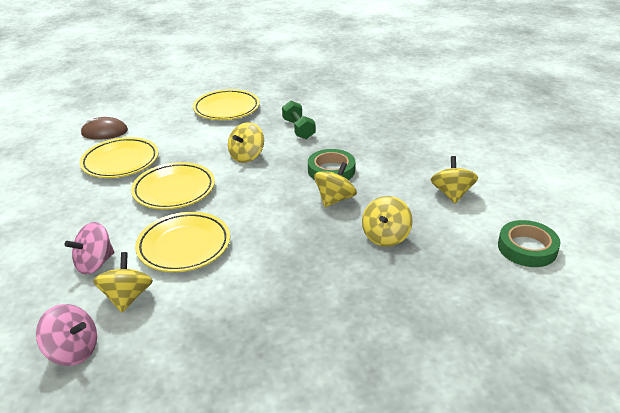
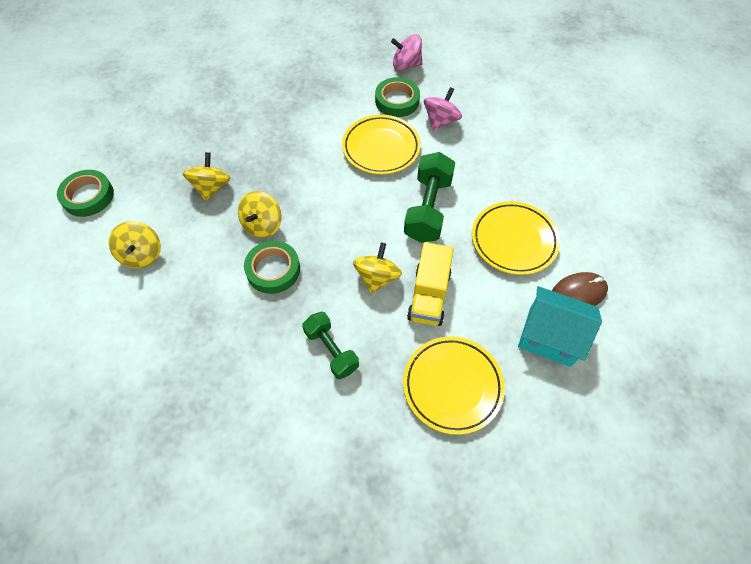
camera: 165 degrees right, 25 degrees up
(127, 297) = (397, 101): yellow spinning top -> green tape
(147, 118) = (549, 336): none -> turquoise house
(174, 190) = (428, 209): yellow plate -> green dumbbell
(213, 143) = (429, 295): none -> yellow truck

